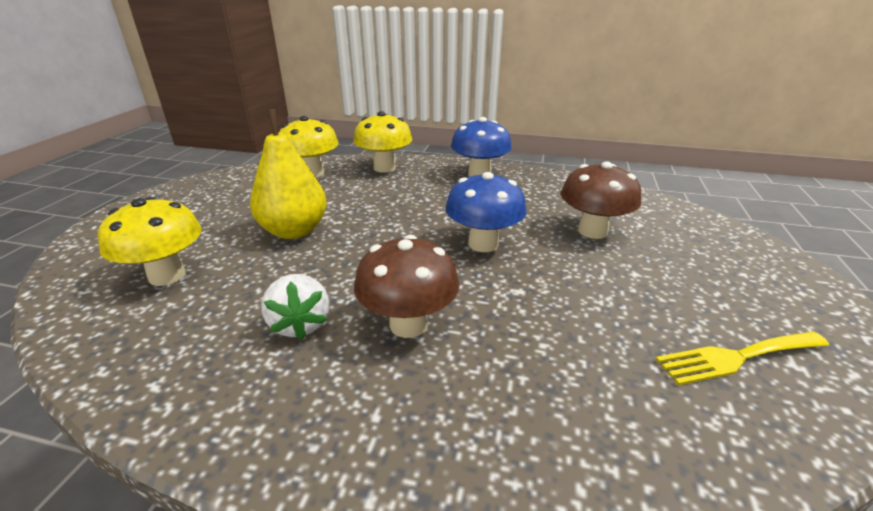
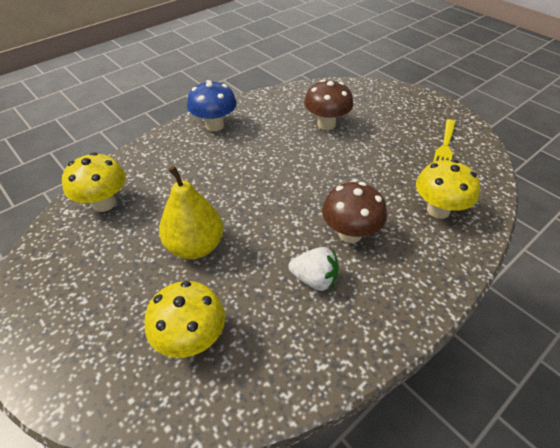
camera: 55 degrees left, 15 degrees up
(384, 168) = (146, 161): yellow mushroom -> yellow mushroom (438, 210)
(483, 244) = (300, 169): blue mushroom -> none

